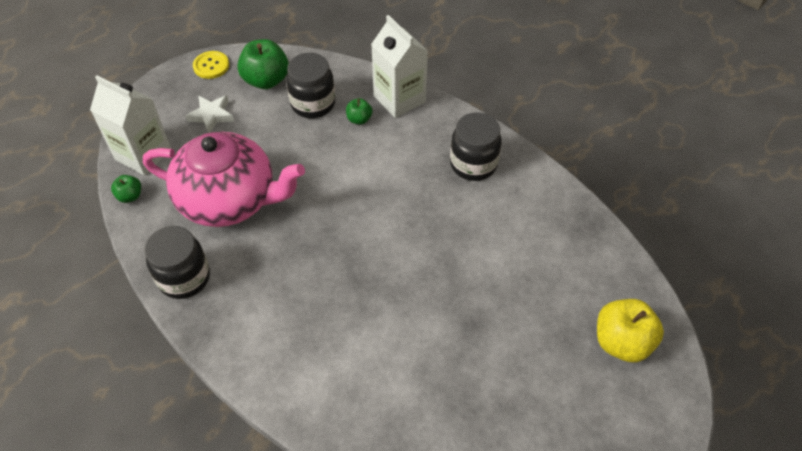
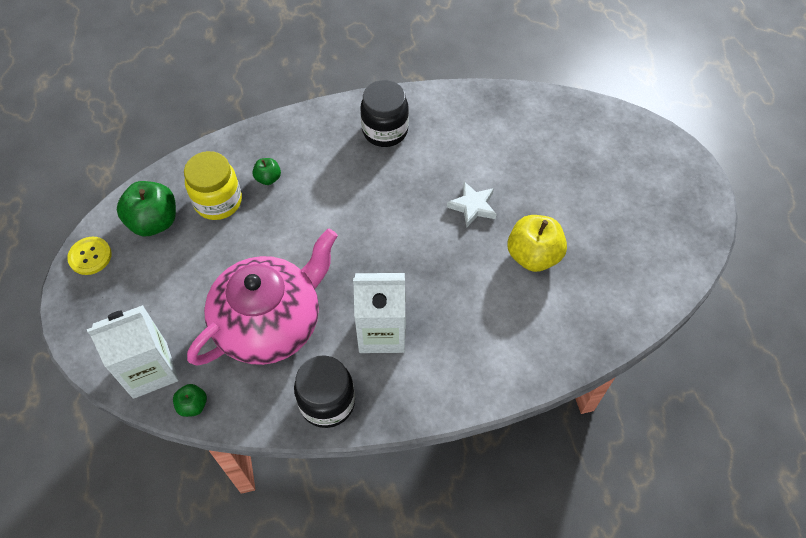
camera: 55 degrees left, 5 degrees up
(211, 115) = (155, 288): white star -> white star (473, 206)
(313, 104) = (218, 201): black jar -> yellow jar
(399, 99) = (272, 138): white carton -> white carton (382, 332)
(621, 342) = (605, 144): yellow apple -> yellow apple (533, 255)

